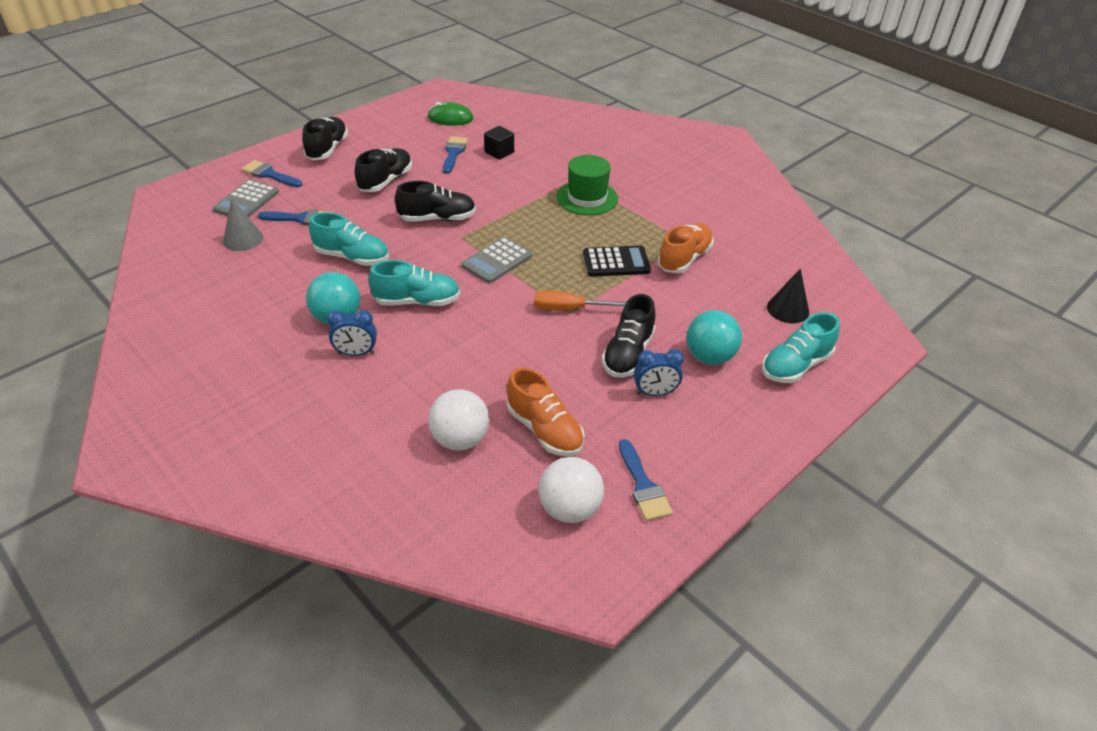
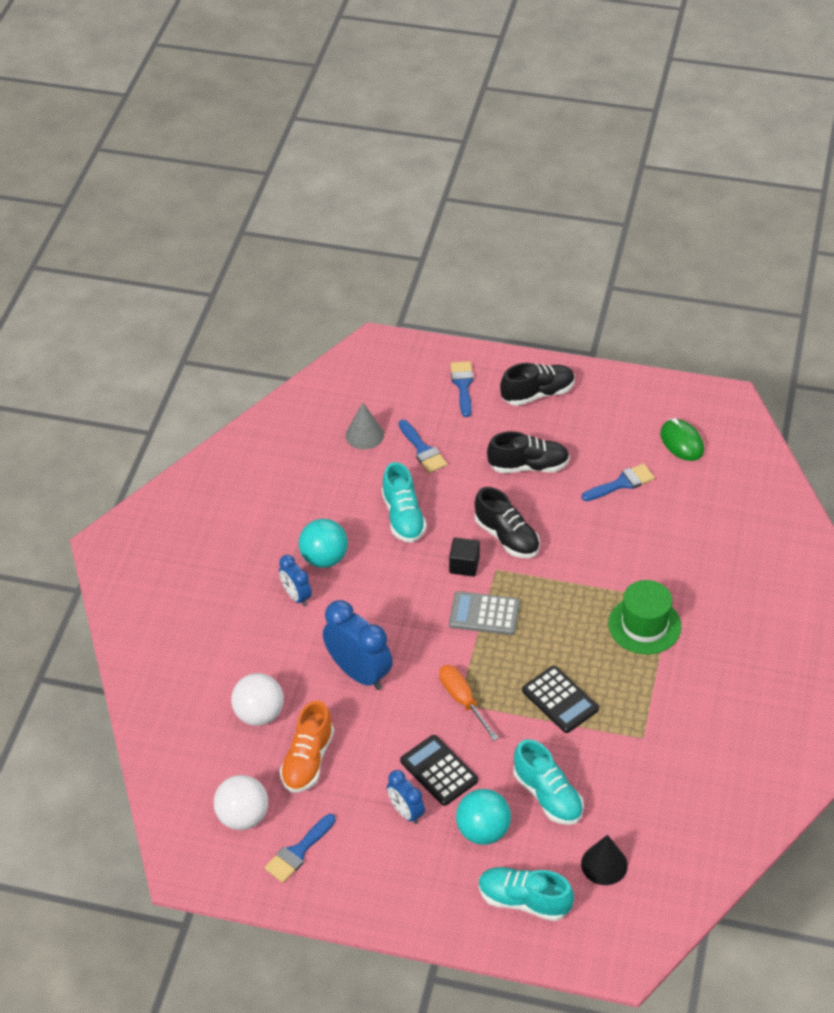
camera: 60 degrees right, 5 degrees up
(247, 201) = (414, 399): grey calculator -> none
(417, 301) = (385, 594): turquoise shoe -> turquoise shoe (547, 795)
(481, 353) = (359, 673): none -> blue clock
(499, 152) = (658, 515): black cube -> black cube (464, 565)
(628, 354) = (438, 771): black shoe -> black calculator
(684, 259) = (612, 749): orange shoe -> none

